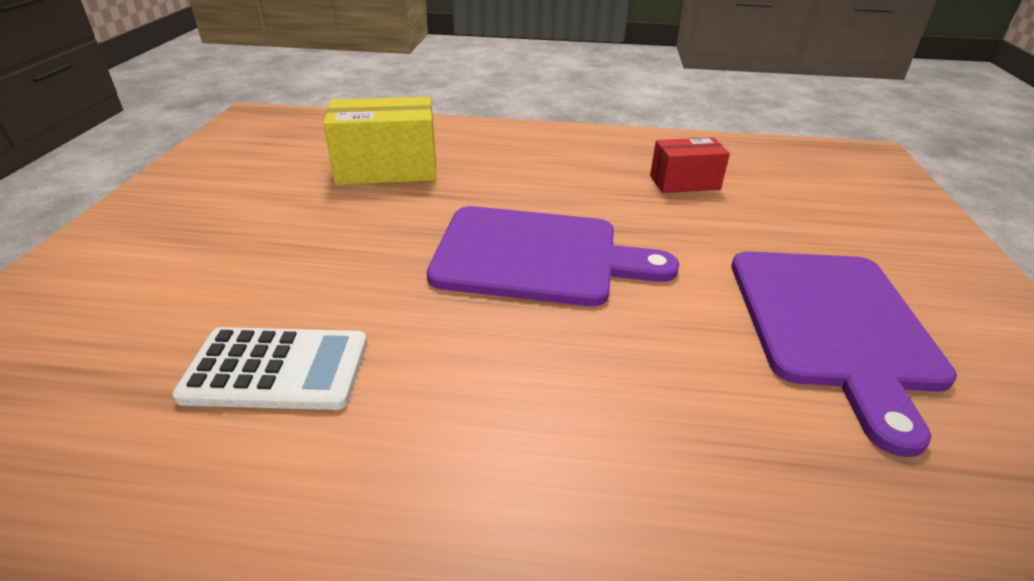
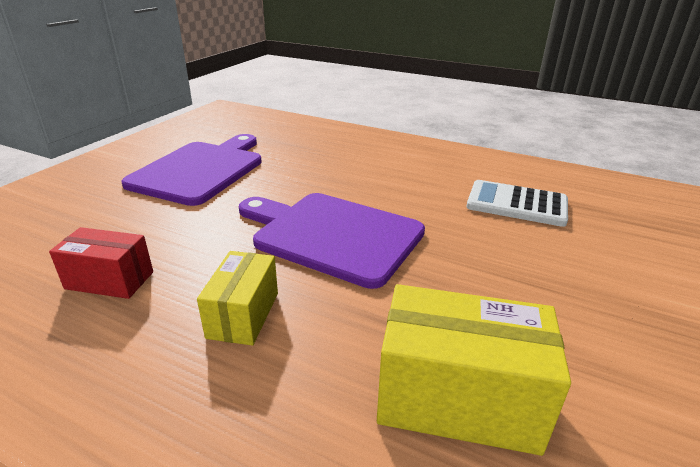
camera: 160 degrees left, 5 degrees down
(555, 181) = (243, 315): none -> yellow box

